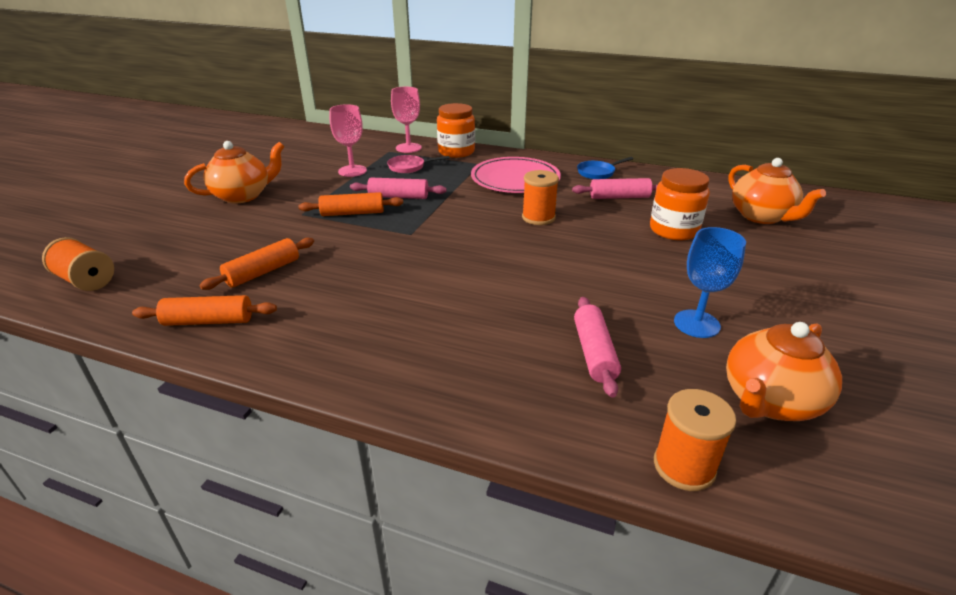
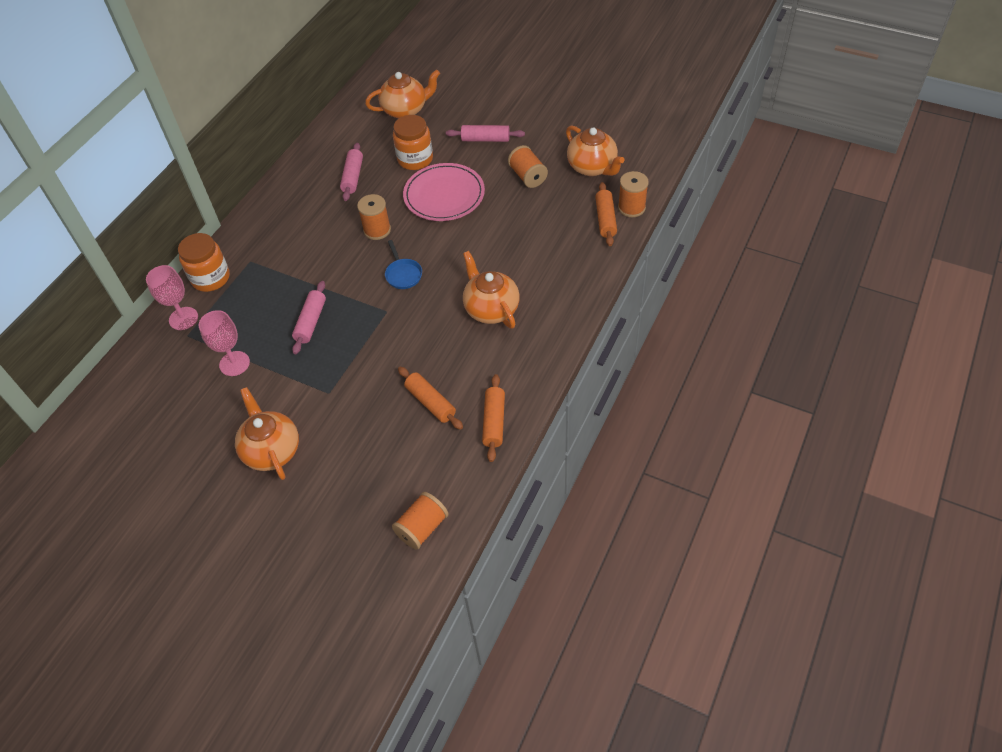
camera: 80 degrees left, 20 degrees up
(352, 213) = (337, 354): orange rolling pin -> orange rolling pin (605, 219)
(409, 167) = (240, 316): pink pan -> none
(409, 306) = (491, 309): none -> orange teapot
(515, 179) = (296, 238): pink plate -> pink plate (444, 195)
(594, 353) = (549, 224): pink rolling pin -> pink rolling pin (485, 139)
(598, 173) = (300, 181): blue pan -> blue pan (403, 274)
(696, 324) = (528, 176): blue goblet -> orange spool

